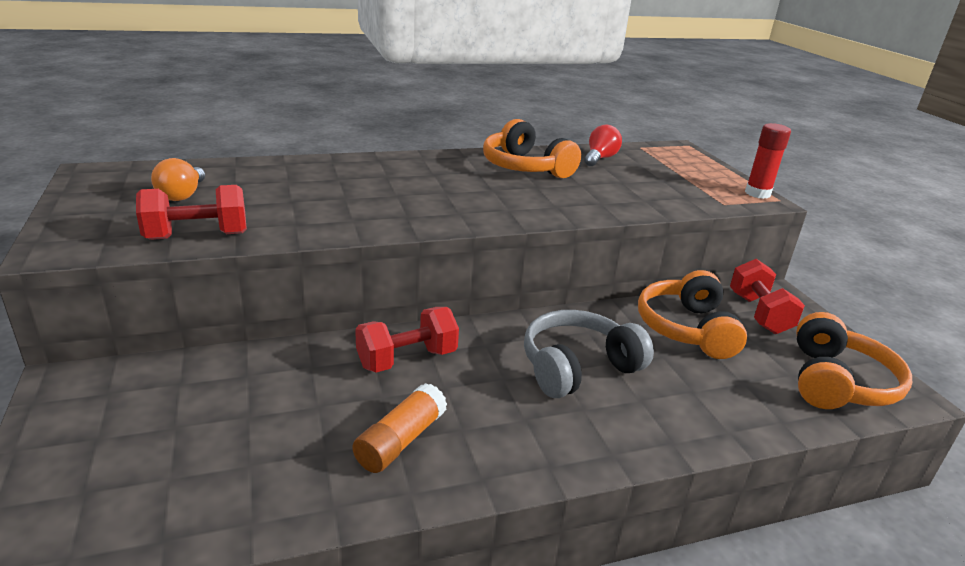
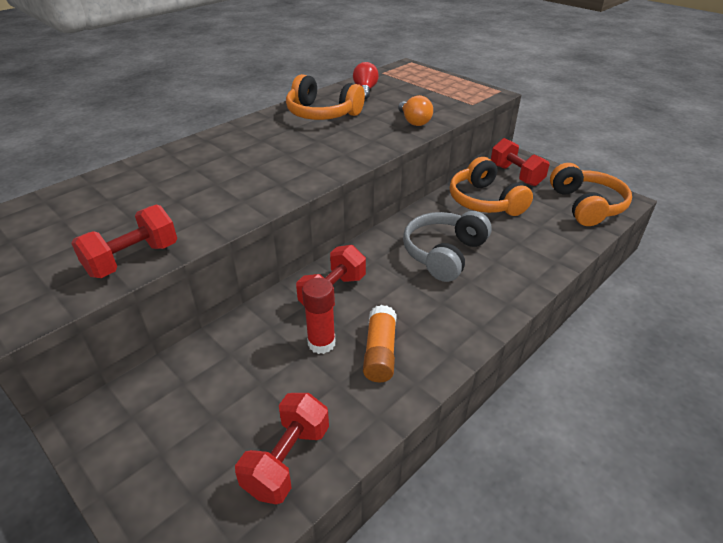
camera: 25 degrees left, 10 degrees up
(182, 195) = (75, 227): orange light bulb -> orange light bulb (414, 122)
(199, 503) = (287, 460): none -> red dumbbell
(757, 193) = (484, 89): red glue stick -> red glue stick (321, 343)

